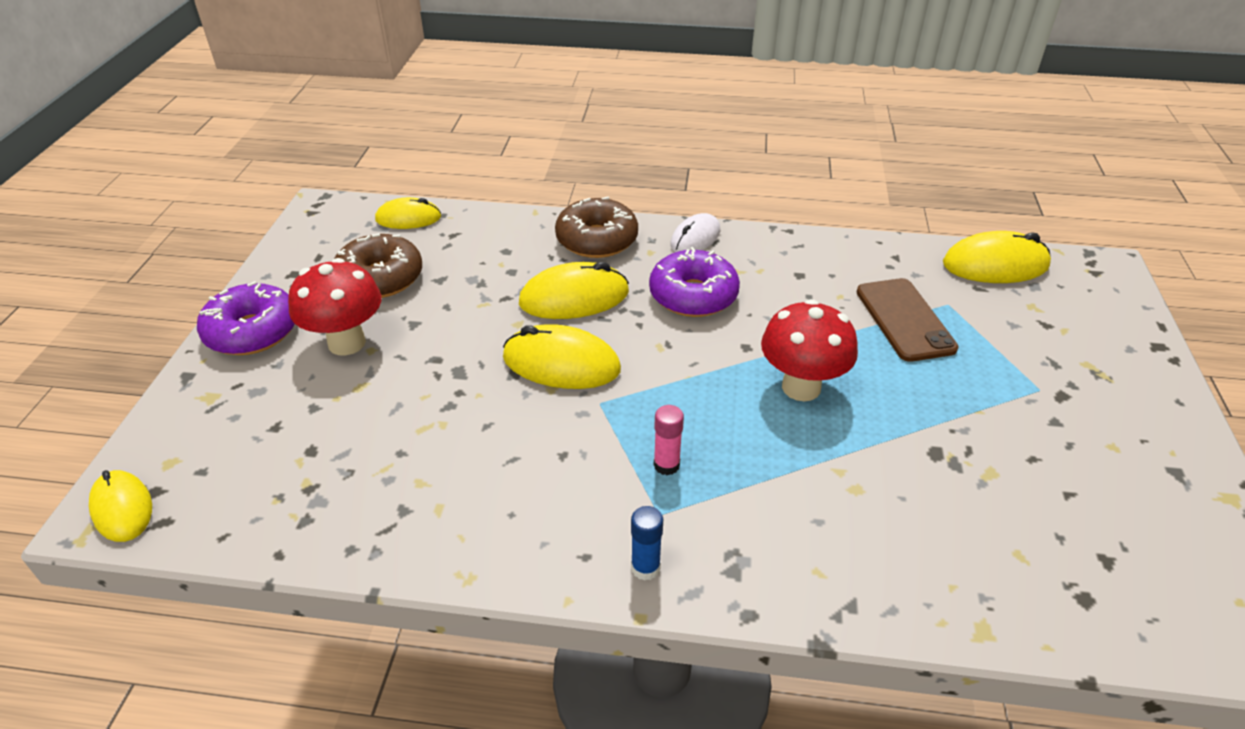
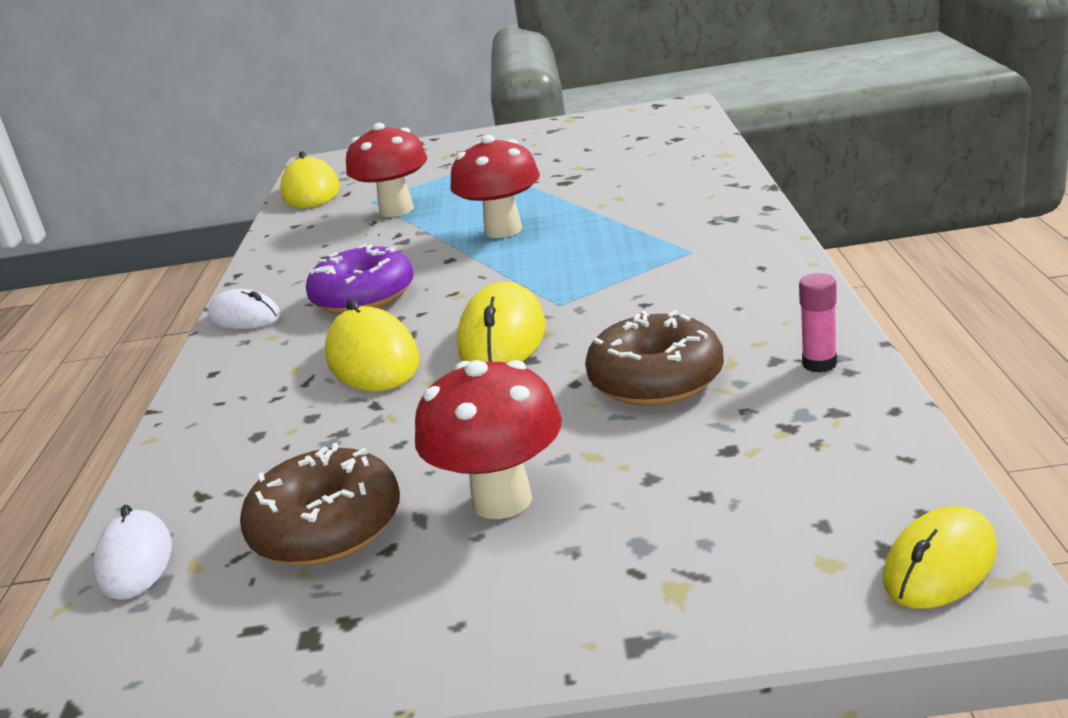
camera: 95 degrees left, 15 degrees down
(252, 331) = (495, 615): purple donut -> none
(408, 218) = (135, 560): yellow mouse -> white mouse
(597, 240) = (238, 375): brown donut -> brown donut (656, 379)
(645, 568) = (754, 244): blue glue stick -> none
(666, 465) = (631, 259): pink glue stick -> pink glue stick (819, 364)
(904, 320) = (396, 210): brown phone -> red mushroom

